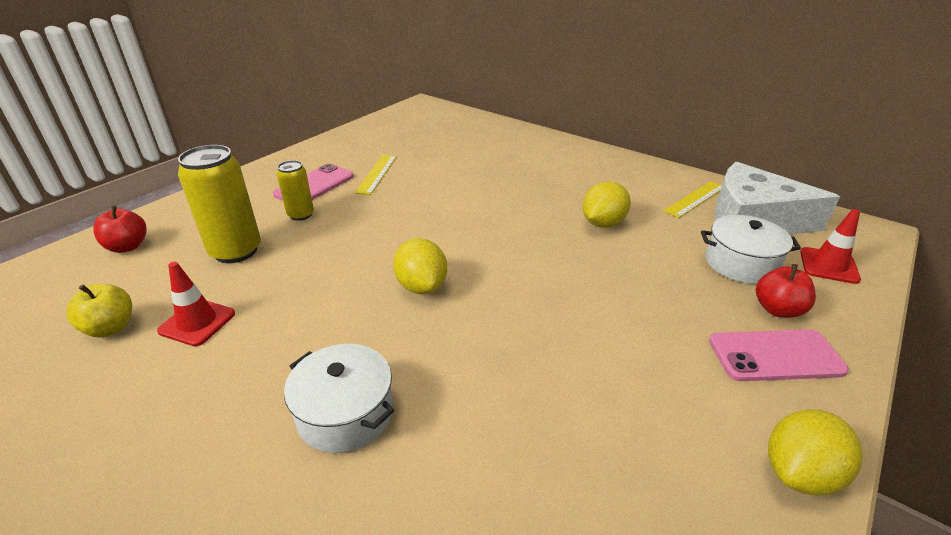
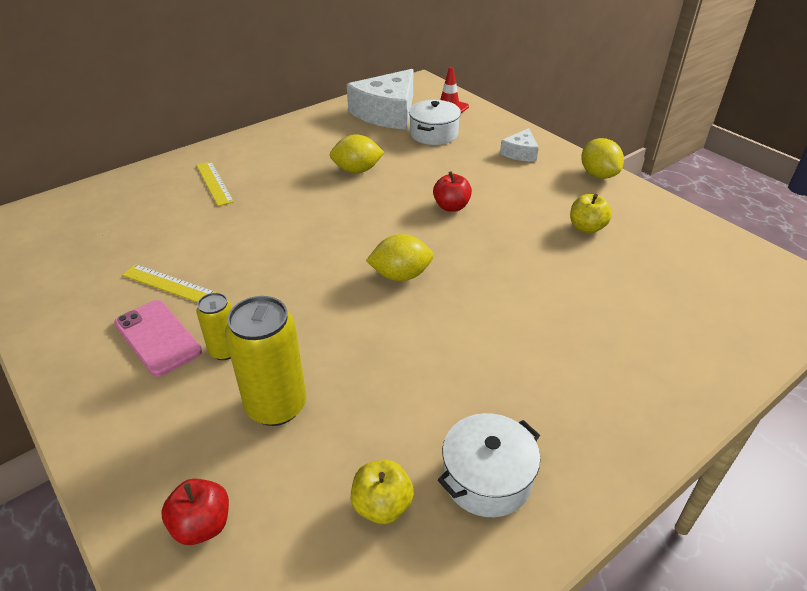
camera: 75 degrees left, 5 degrees up
(197, 322) = (398, 428): red traffic cone -> none
(345, 413) = (535, 328): white pot -> white pot (487, 478)
(603, 223) = (357, 170): yellow lemon -> yellow lemon turned 60 degrees counterclockwise
(608, 462) = (586, 228): none -> yellow apple
(695, 199) = (347, 124): yellow ruler -> yellow ruler (214, 183)
(775, 356) = (520, 153): pink phone -> white cheese
(777, 309) = (482, 138): red apple -> red apple (451, 207)

